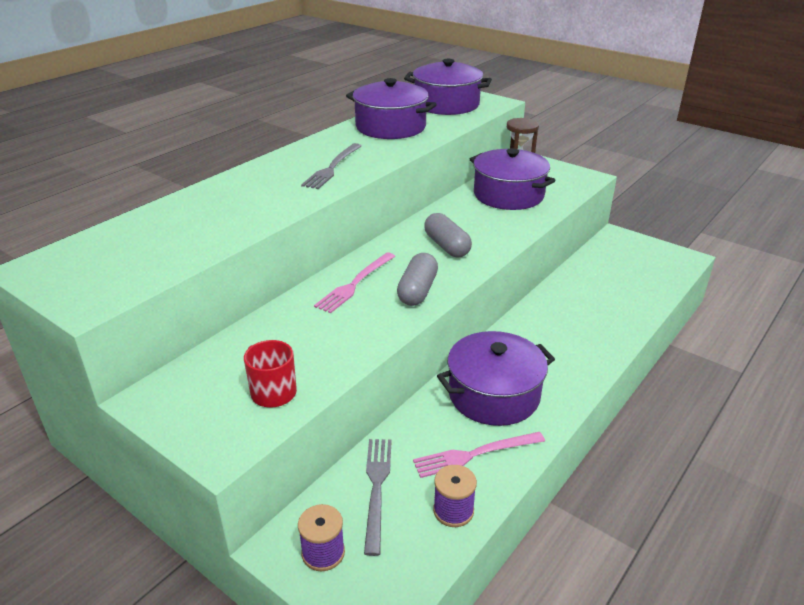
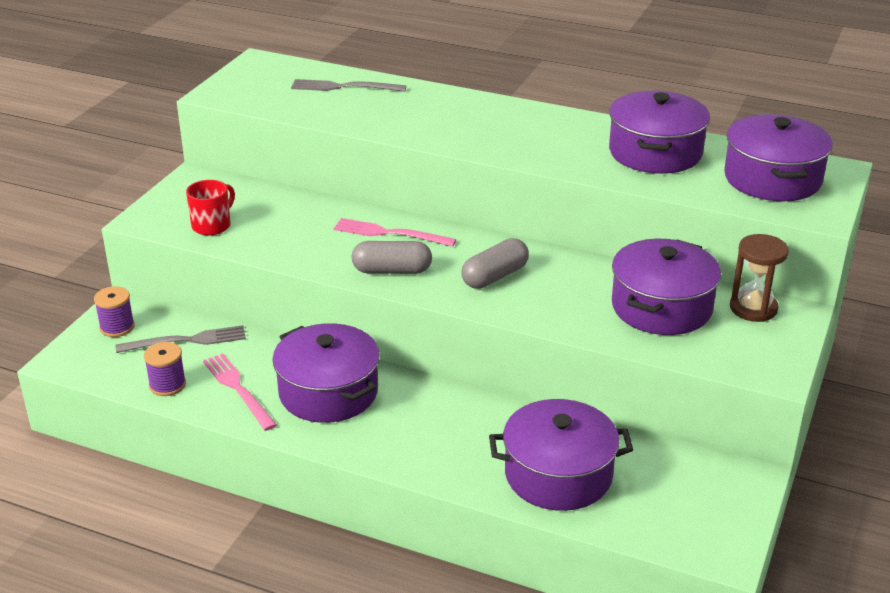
camera: 75 degrees right, 0 degrees up
(332, 168) = (510, 138): grey fork -> grey fork (344, 87)
(611, 299) = (558, 474): none -> purple pot

